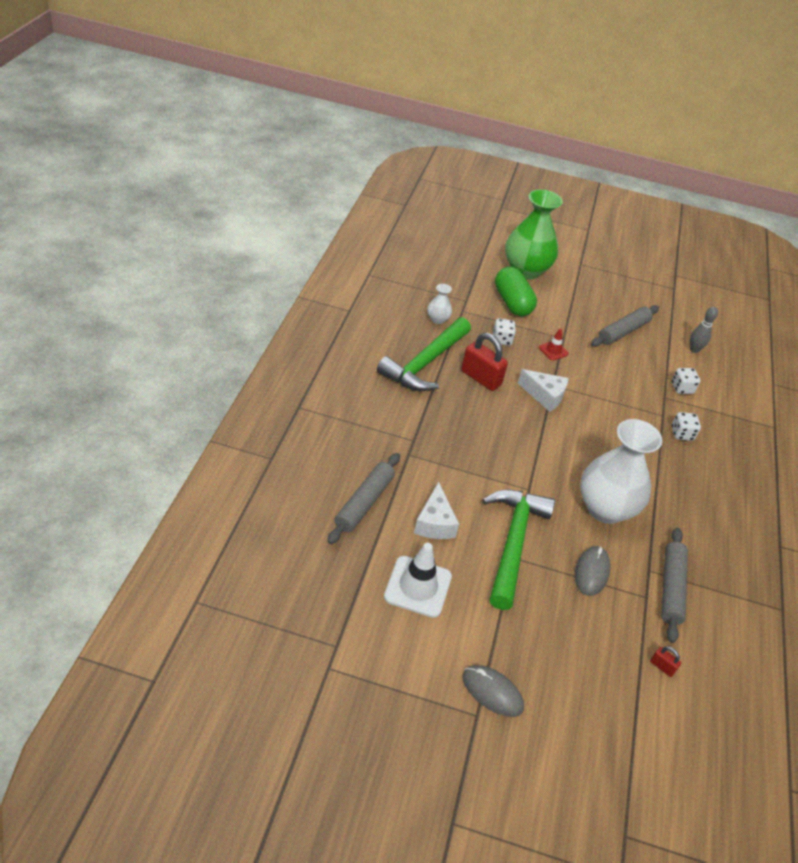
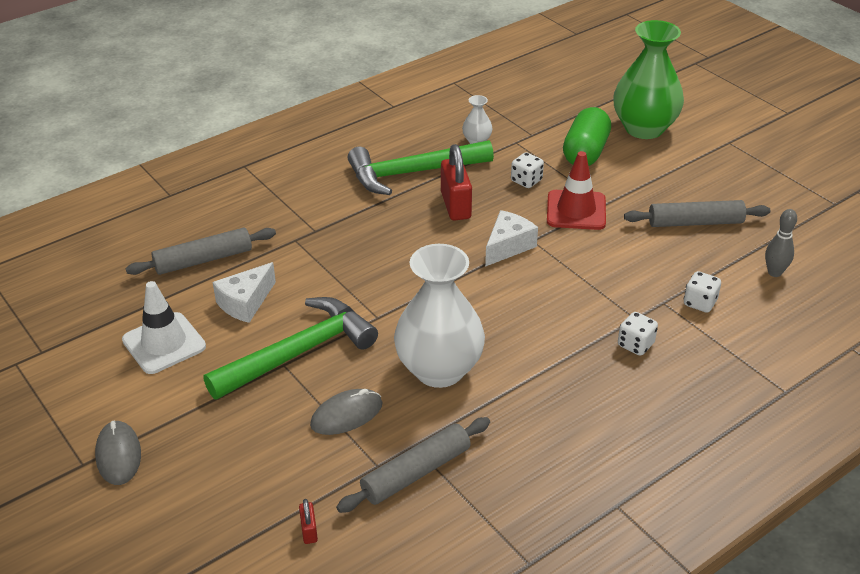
camera: 45 degrees right, 5 degrees down
(544, 396) = (508, 246): white cheese -> white cheese turned 120 degrees counterclockwise
(553, 350) = (576, 210): red traffic cone -> red traffic cone, size x1.88

